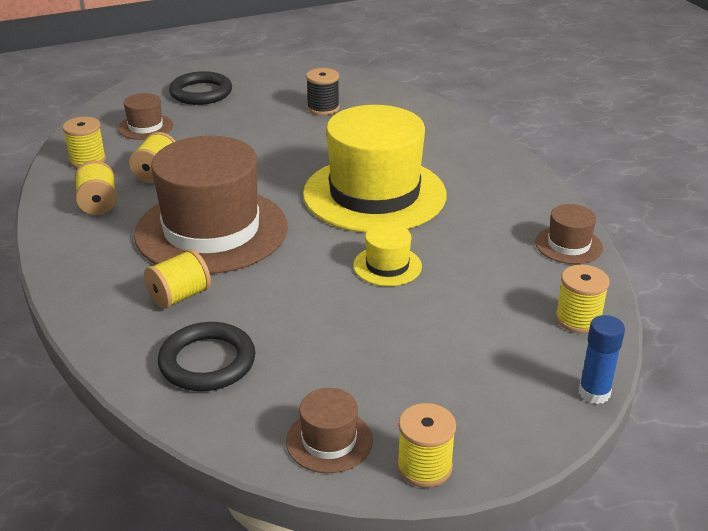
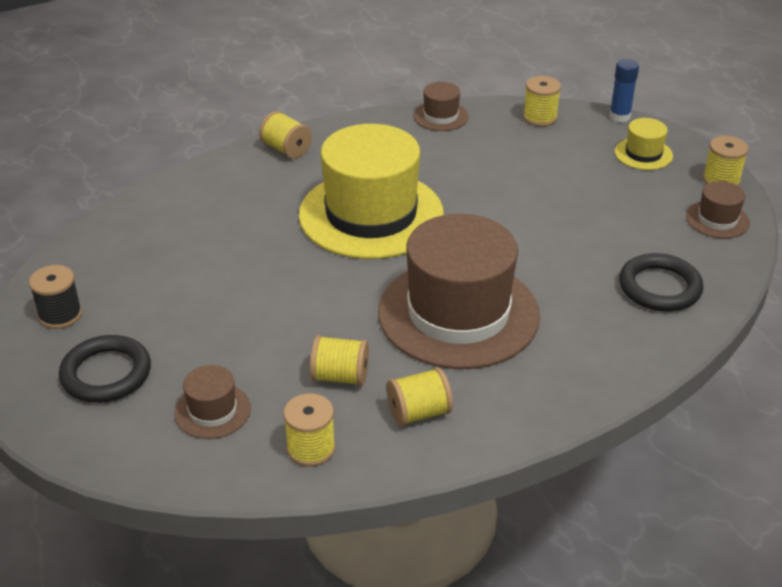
camera: 95 degrees left, 5 degrees up
(179, 296) = (576, 318): yellow spool -> yellow spool (286, 149)
(323, 108) = (168, 261): black spool -> black spool (60, 315)
(387, 266) = (494, 202): yellow hat -> yellow hat (643, 154)

